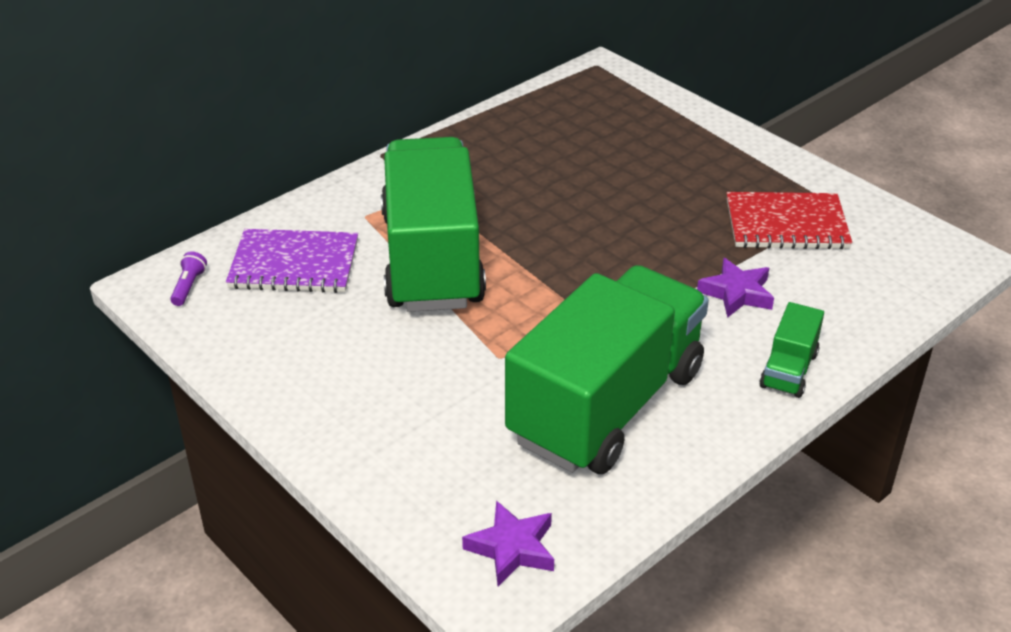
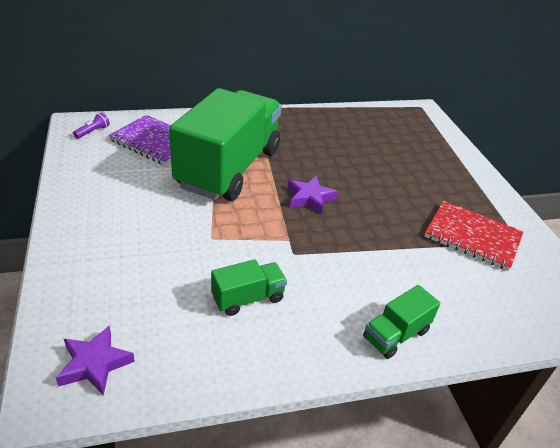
camera: 25 degrees right, 0 degrees up
(606, 405) = (248, 298): green truck -> green truck, size x0.41
(736, 293) = (400, 266): purple star -> purple star (310, 198)

